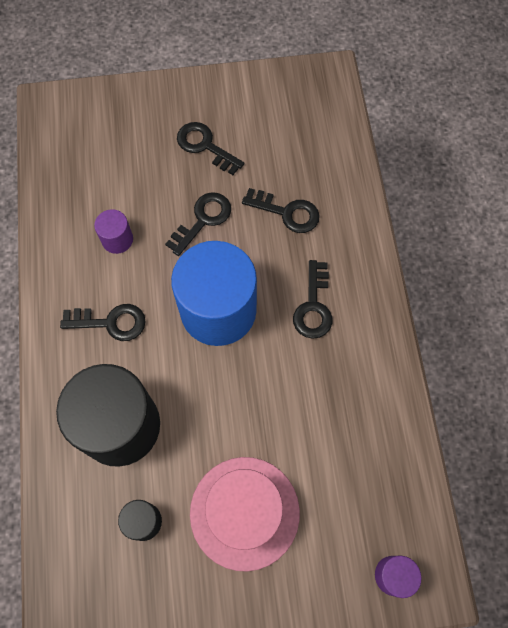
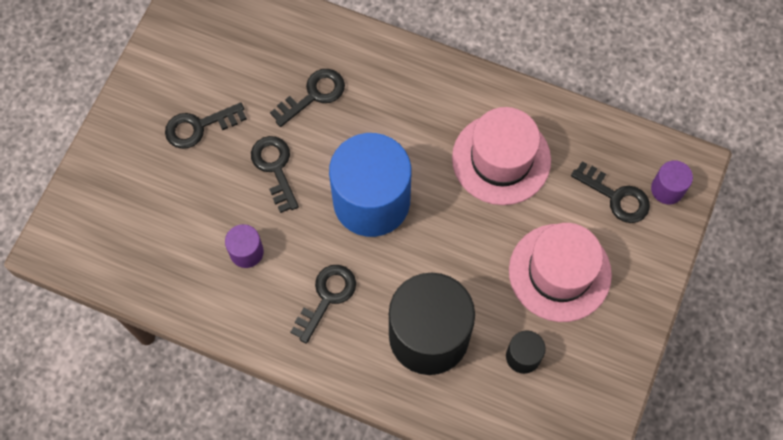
camera: 60 degrees left, 0 degrees up
(313, 306) = (415, 123): black key -> black key (616, 196)
(325, 398) = (501, 159): none -> pink hat

